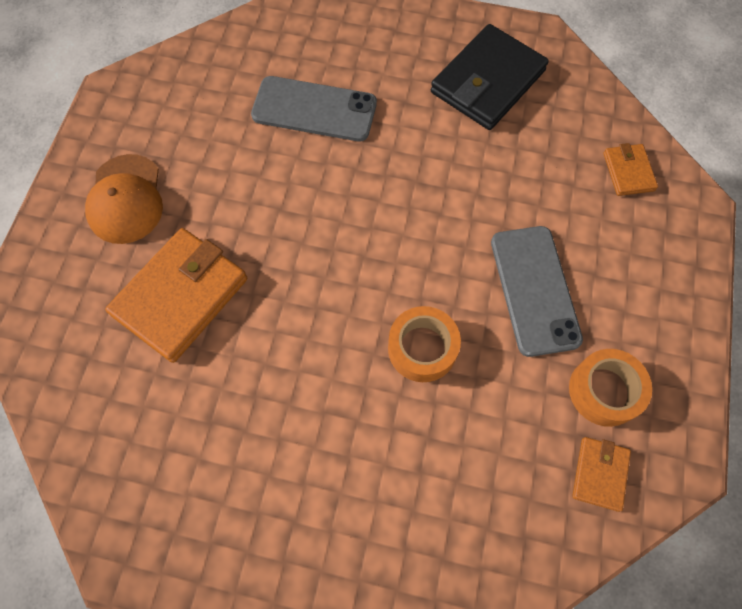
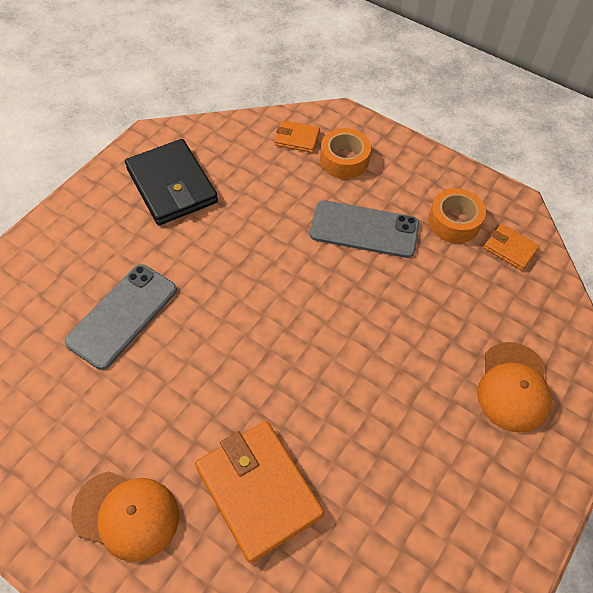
camera: 70 degrees left, 10 degrees down
(395, 525) = (513, 387): none -> orange cap
(422, 348) = (382, 317): orange tape -> orange tape (344, 160)

